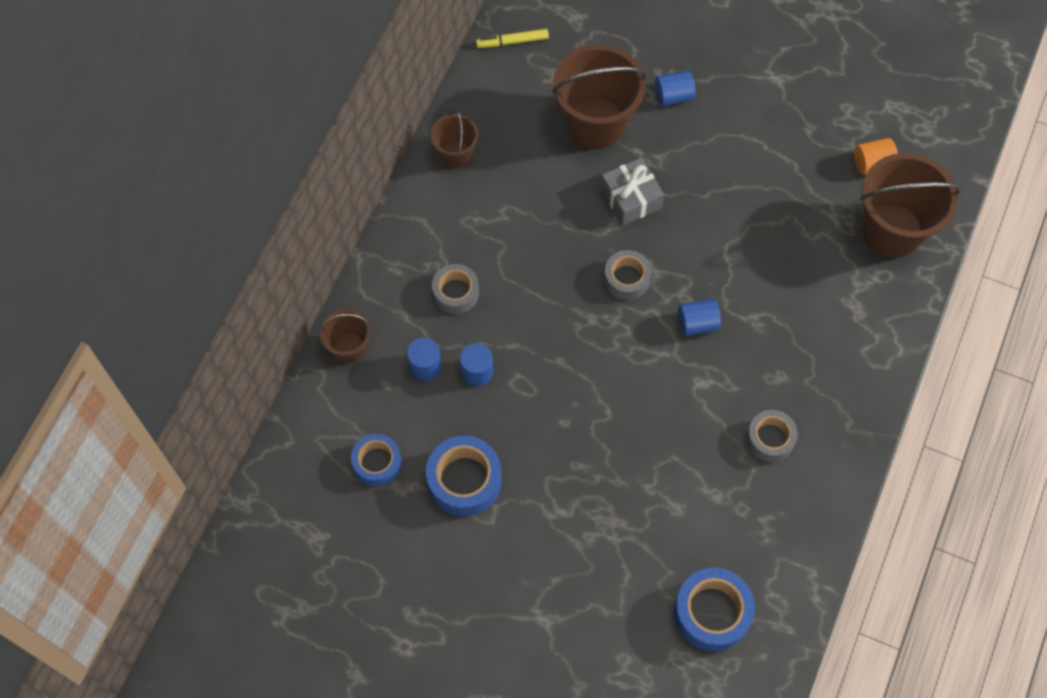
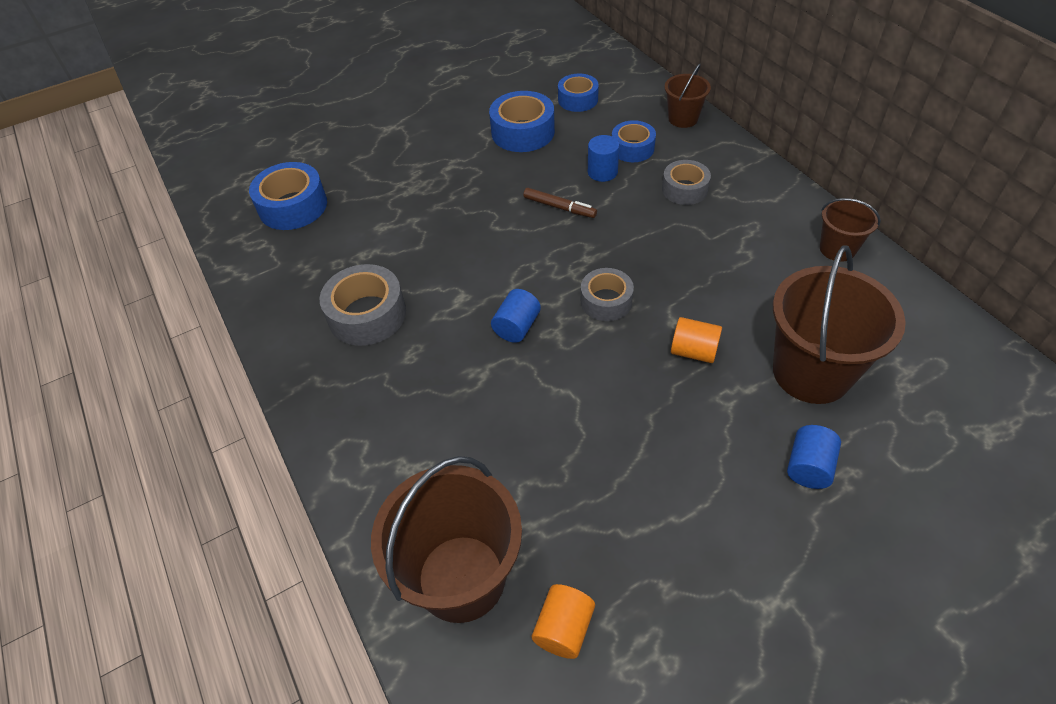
camera: 130 degrees right, 15 degrees down
(425, 366) = (632, 148): blue cylinder -> blue tape
(512, 41) = (973, 357): yellow marker -> none
(548, 377) = (559, 207): none -> brown marker
(631, 198) = (693, 351): grey gift -> orange cylinder
(770, 439) = (367, 315): grey tape -> grey tape, size x1.52

